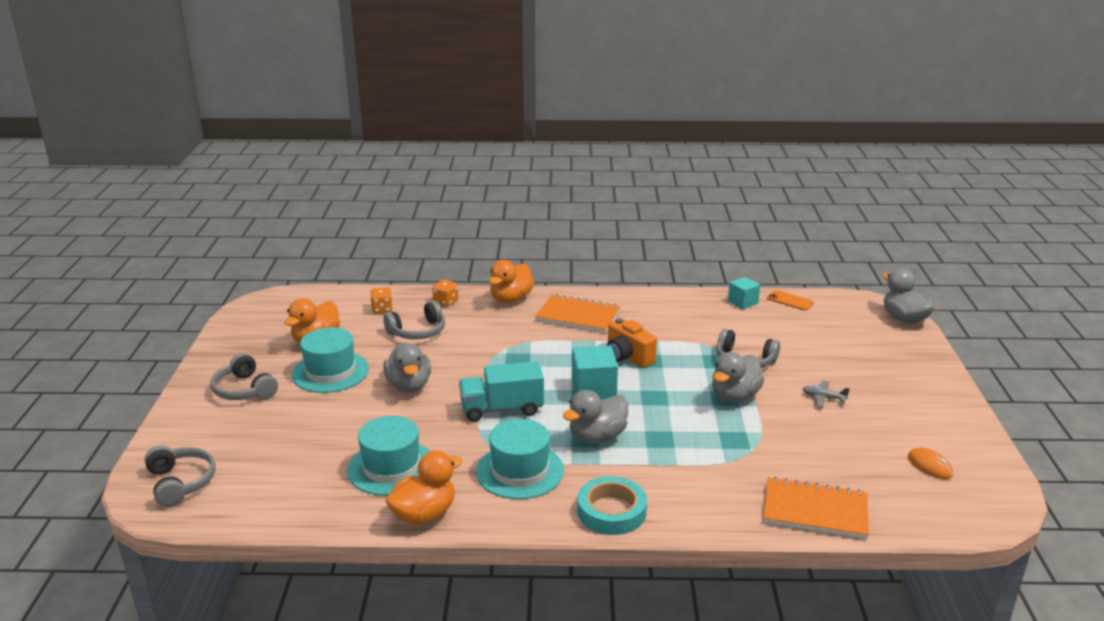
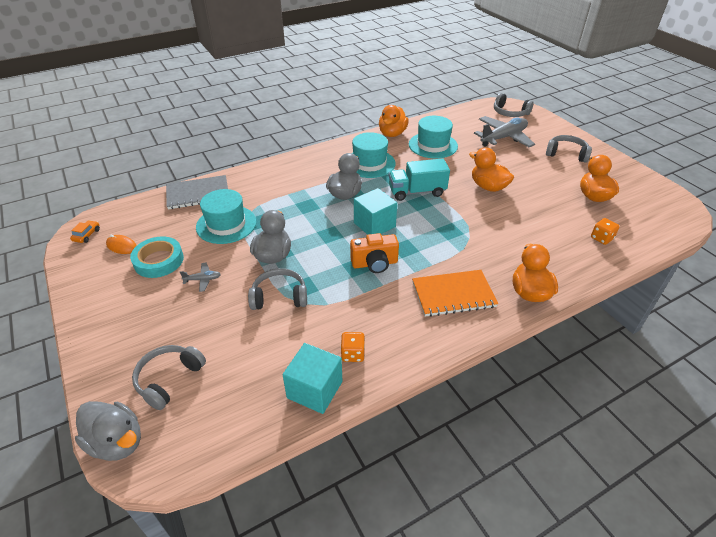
camera: 150 degrees right, 15 degrees up
(275, 441) = (503, 138): none -> grey plane
(330, 372) = (544, 179): turquoise hat -> turquoise hat (226, 224)
(409, 386) = (488, 187): grey duck -> orange duck
(418, 332) = (545, 228): grey headphones -> grey headphones (169, 379)
(446, 302) = (572, 266): orange dice -> orange dice (353, 354)
(502, 409) = (417, 192): turquoise truck -> turquoise truck turned 150 degrees counterclockwise
(611, 511) = (307, 161): turquoise tape -> turquoise tape (159, 261)
(628, 357) = (374, 263): orange camera -> orange camera turned 150 degrees clockwise
(742, 302) = (314, 389): turquoise cube -> turquoise cube, size x1.59
(790, 300) = (262, 419): orange phone -> none
(815, 510) = (198, 194): orange notebook -> grey notebook
(987, 498) = (86, 235): none -> orange car

